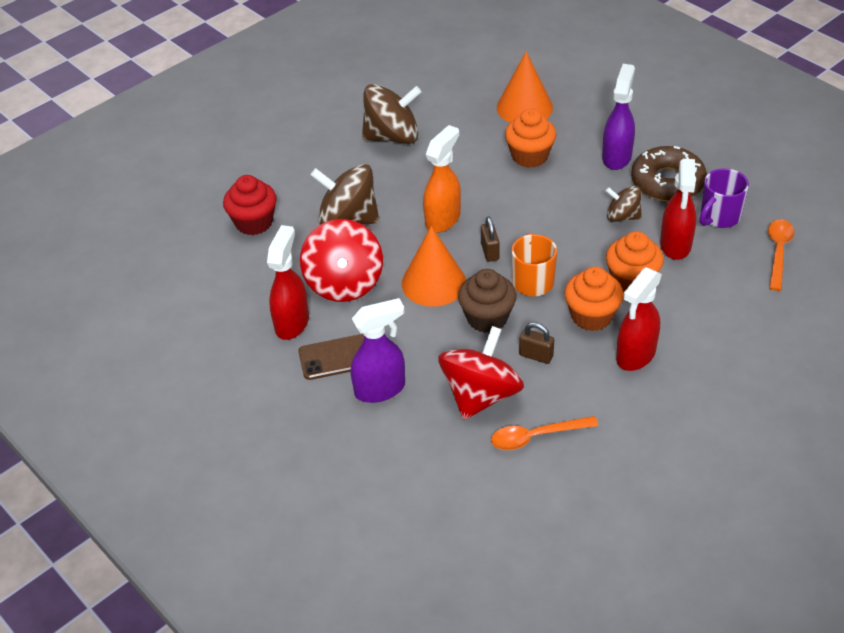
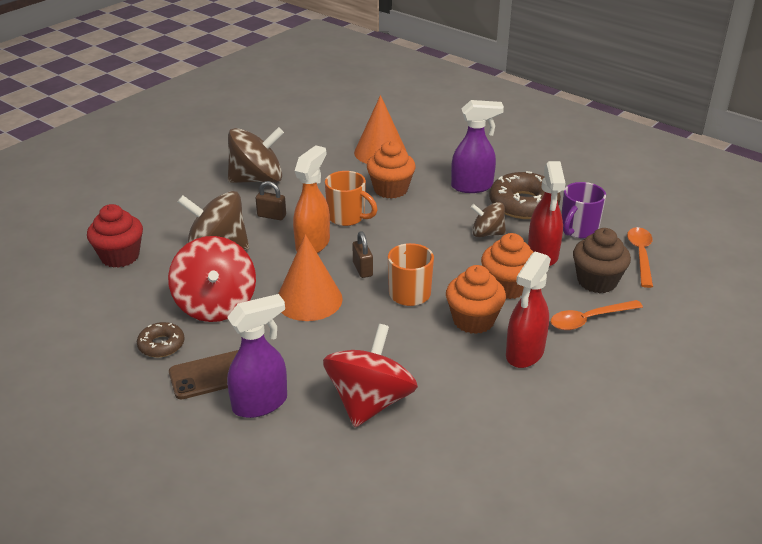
camera: 10 degrees left, 10 degrees down
(292, 323) = (161, 345): red spray bottle -> brown donut
(481, 189) = (347, 217): none -> orange mug
(487, 318) = (367, 328): brown cupcake -> brown cupcake (597, 281)
(536, 355) = (423, 360): brown padlock -> brown padlock (271, 216)
(536, 436) = (435, 439): orange spoon -> orange spoon (589, 319)
(617, 157) = (472, 186): purple spray bottle -> purple spray bottle turned 75 degrees clockwise

